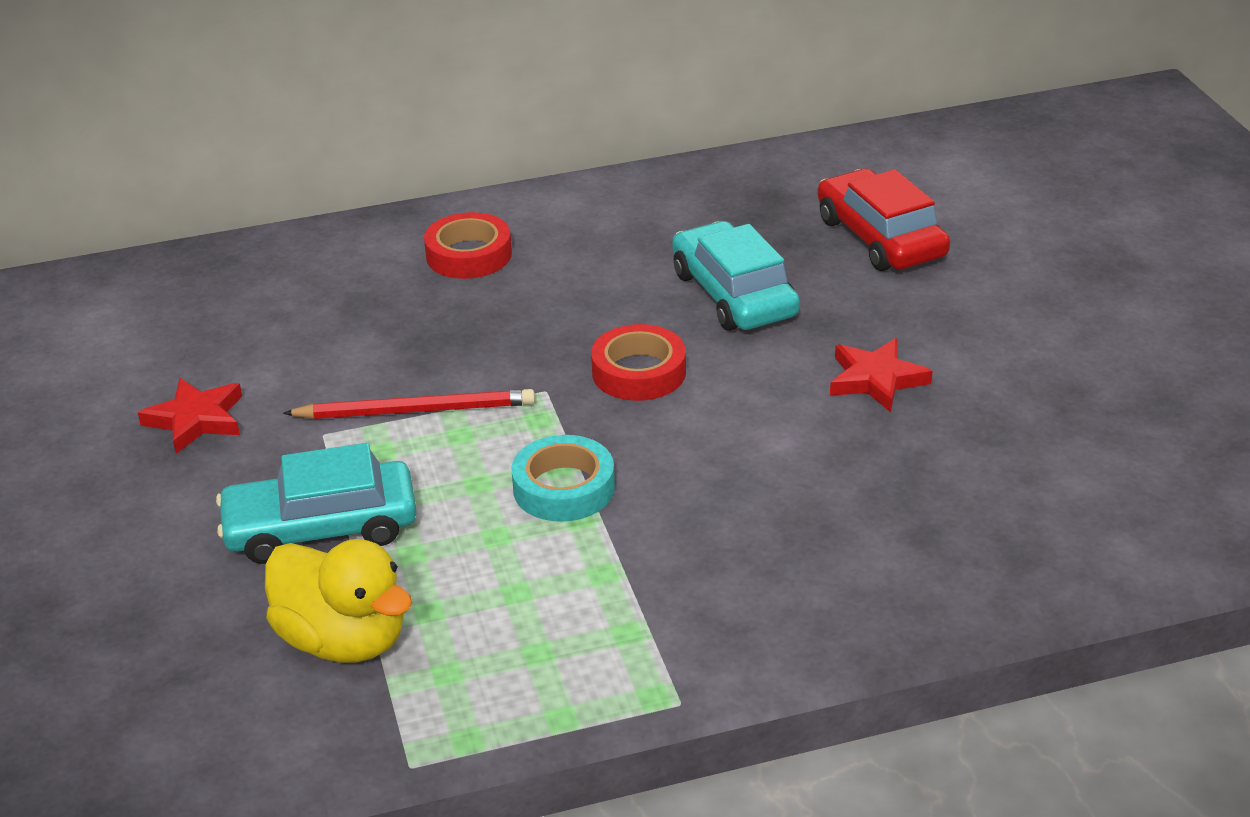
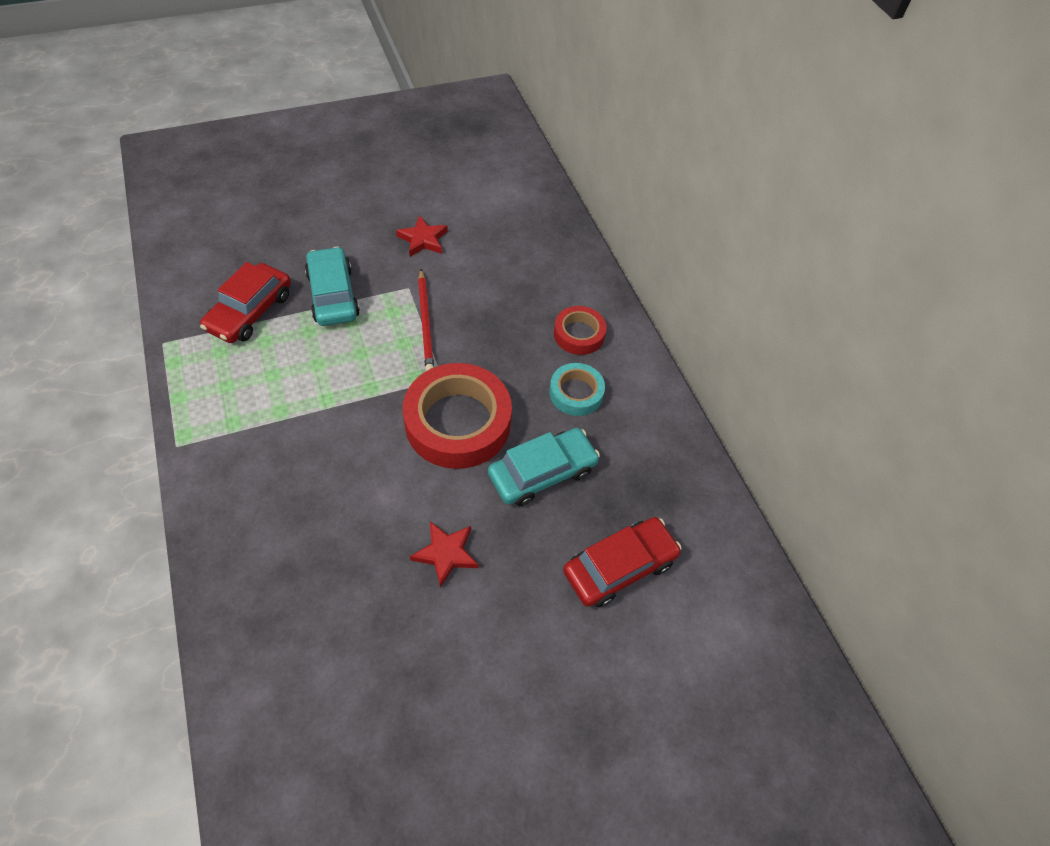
camera: 80 degrees right, 20 degrees up
(343, 640) = (250, 311): yellow duck -> red car
(564, 488) = (352, 390): turquoise tape -> turquoise tape (576, 393)
(639, 372) = (458, 422): red tape -> red tape, size x1.88

